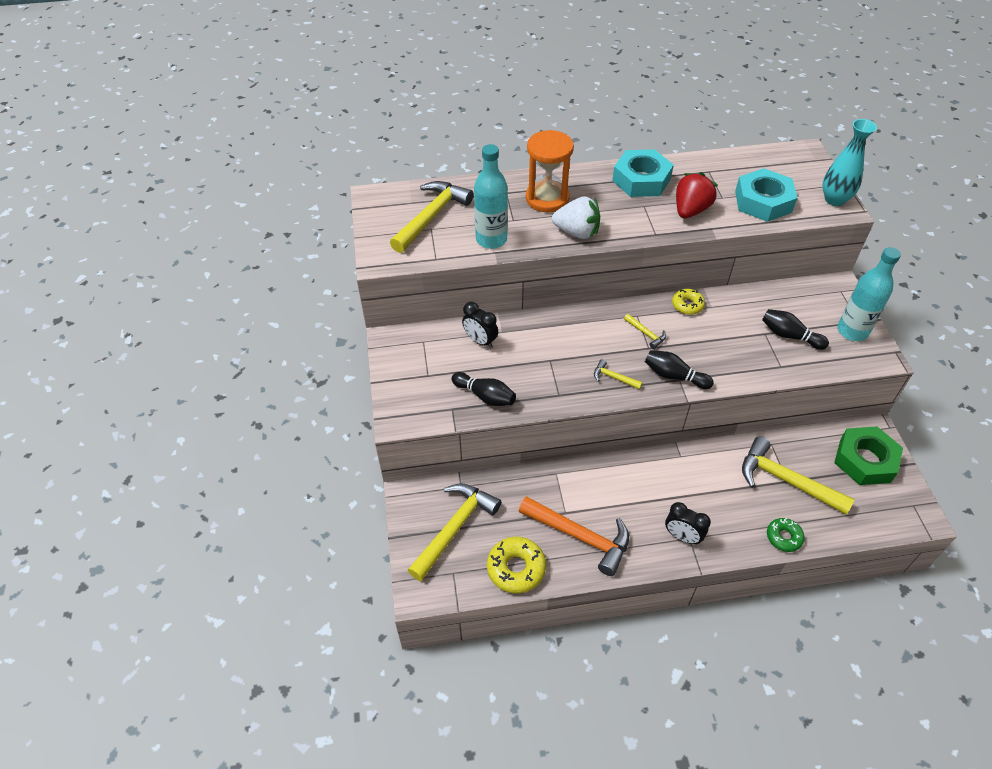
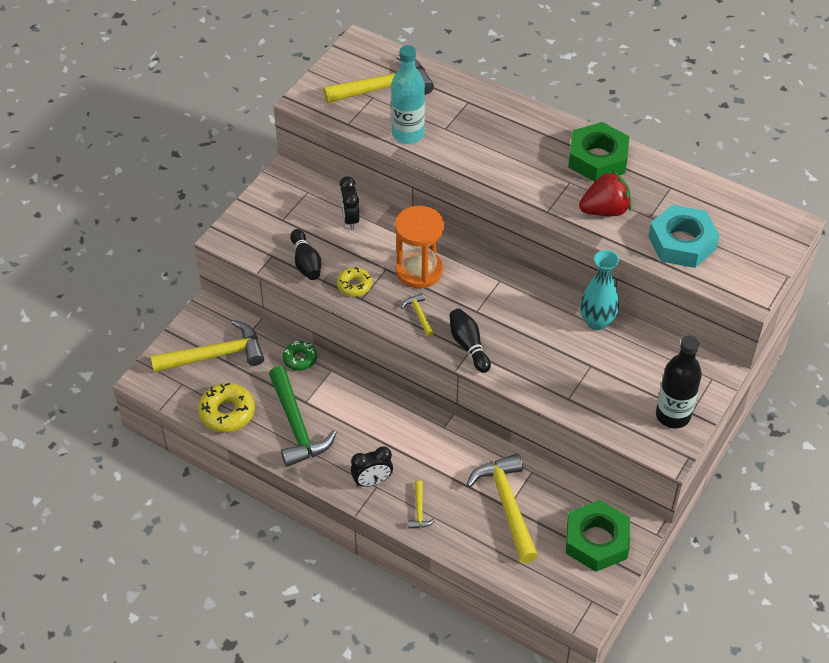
camera: 40 degrees right, 0 degrees up
(547, 198) = (495, 127): orange hourglass -> orange hourglass (419, 270)
(577, 232) = (483, 170): white strawberry -> none
(580, 536) = (297, 426): orange hammer -> green hammer
(641, 180) = (597, 158): turquoise nut -> green nut
(646, 334) = (488, 299): yellow hammer -> yellow hammer (419, 510)
(682, 536) = (372, 481): black clock -> black clock turned 90 degrees counterclockwise
(687, 305) = (553, 300): yellow donut -> yellow donut (354, 285)
(784, 537) = (450, 540): green donut -> green donut (300, 359)
(789, 336) = (610, 381): black bowling pin -> none
(834, 199) = (753, 281): turquoise vase -> turquoise vase (597, 321)
(852, 331) = (673, 415): turquoise bottle -> black bottle

